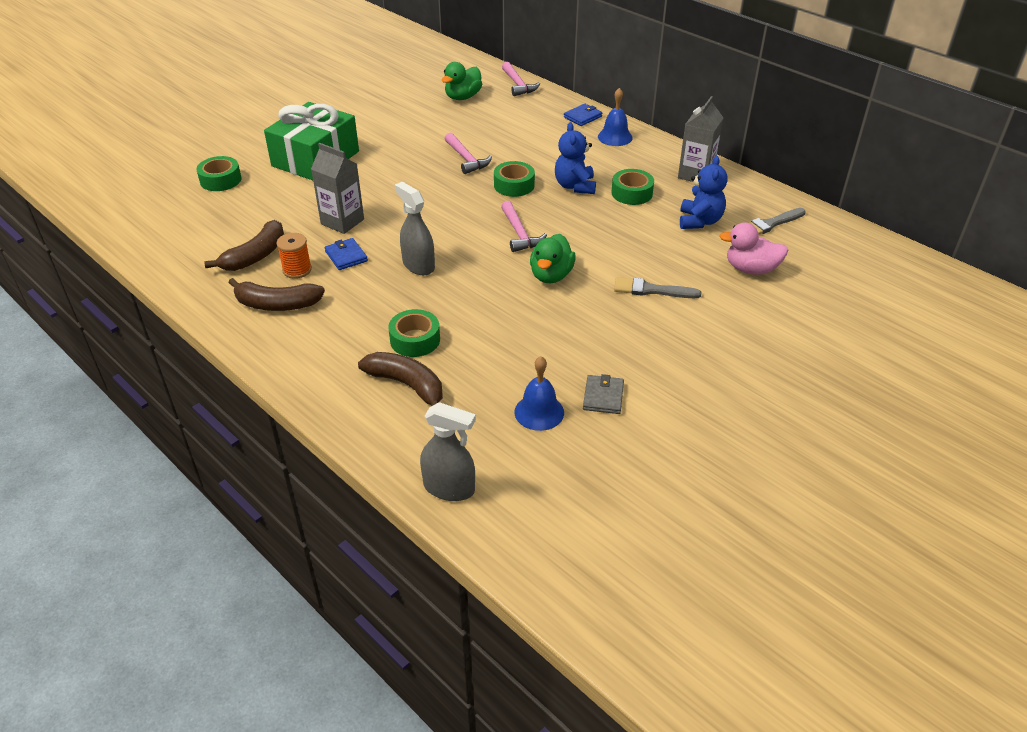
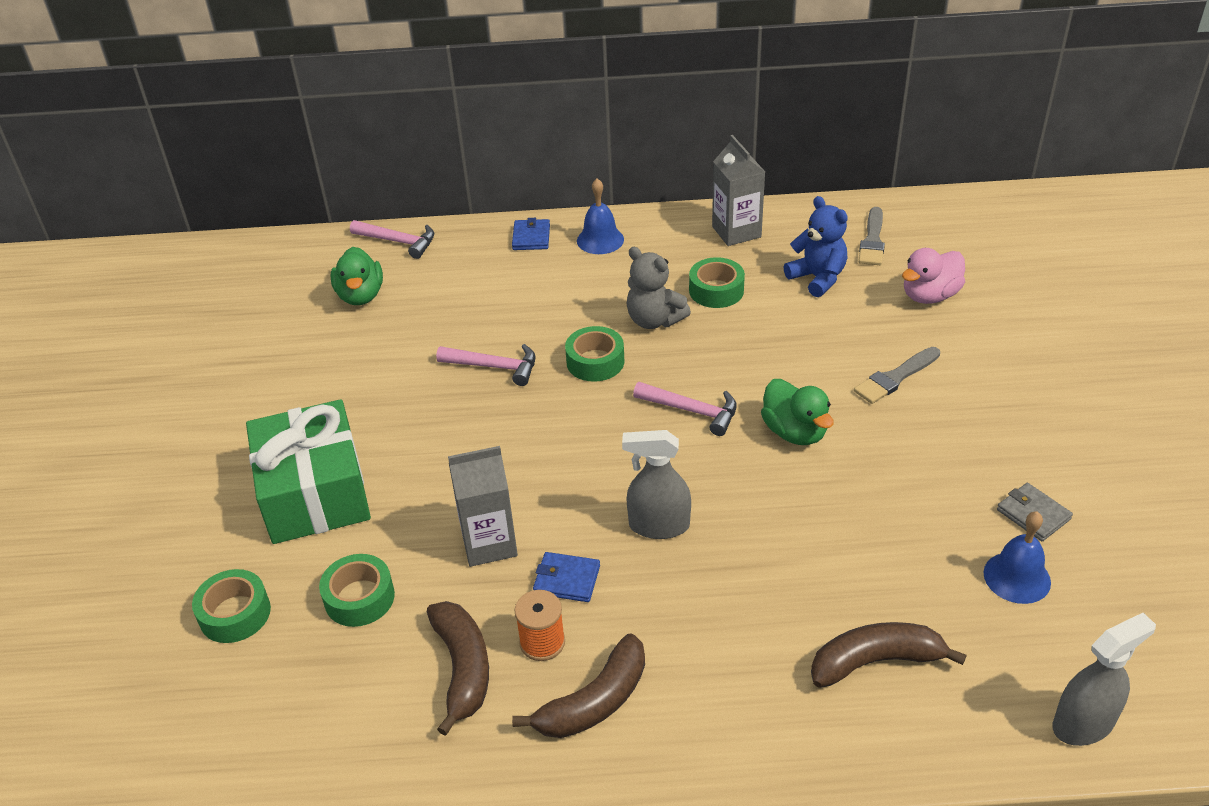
camera: 45 degrees left, 0 degrees up
(415, 340) = (798, 608): green tape -> green tape (359, 598)
(575, 186) = (654, 320): blue teddy bear -> grey teddy bear

